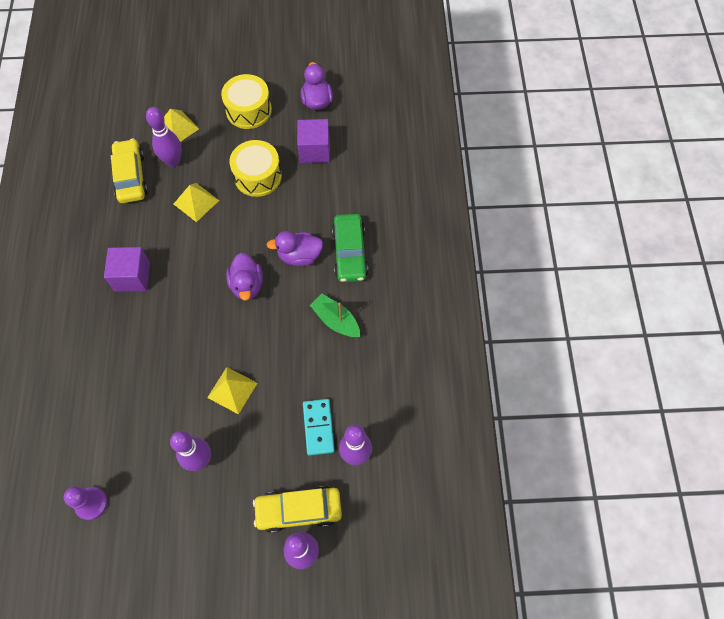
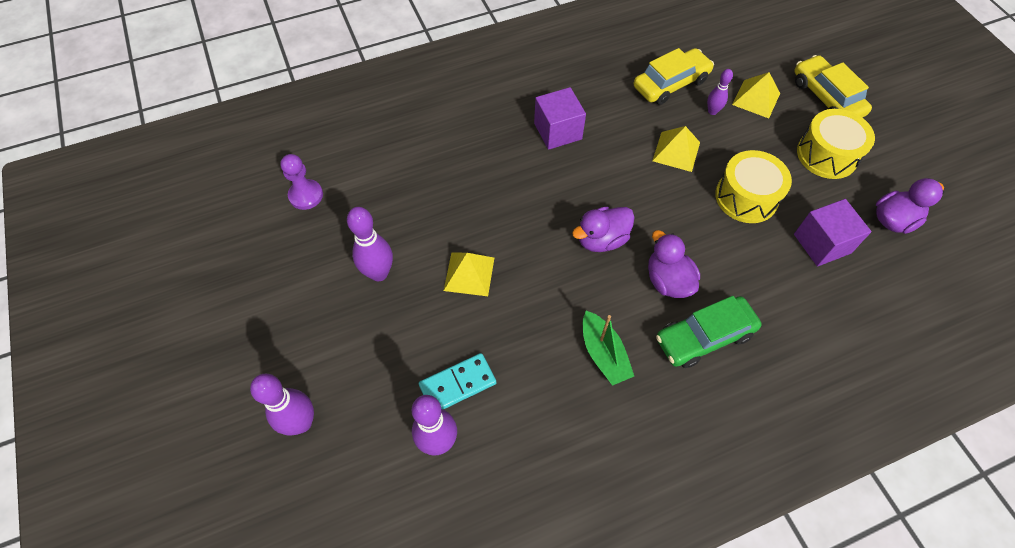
camera: 70 degrees right, 5 degrees down
(173, 161) = (712, 111): purple bowling pin -> purple bowling pin, size x0.58
(298, 510) = (350, 399): yellow car -> yellow car (826, 97)
(336, 320) = (603, 354): green boat -> green boat turned 135 degrees clockwise

